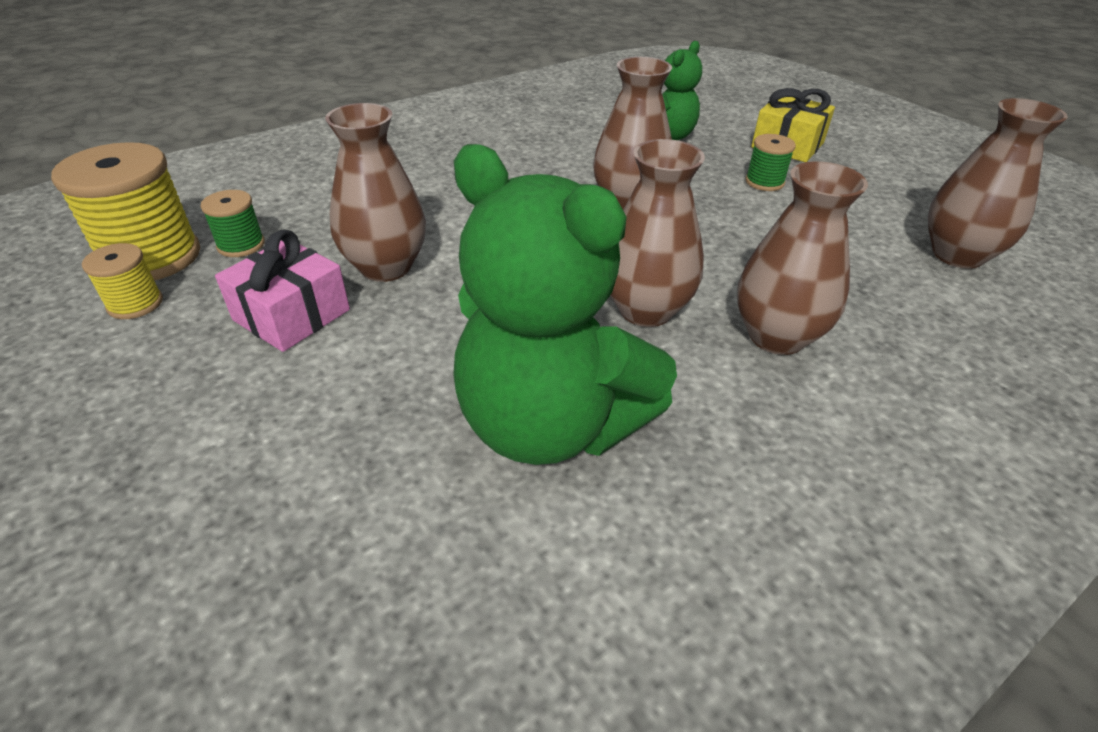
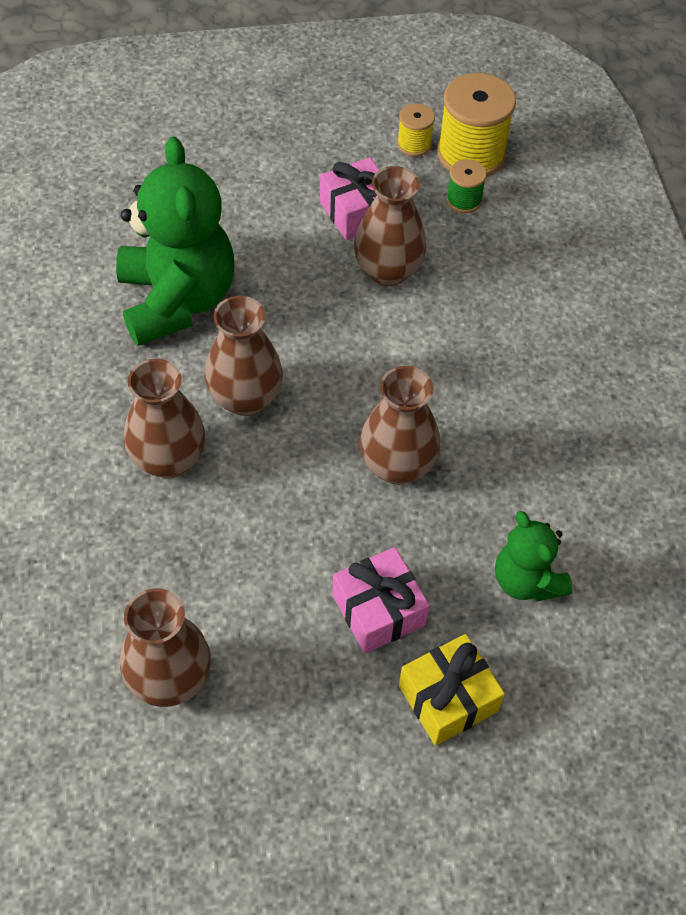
camera: 115 degrees right, 15 degrees up
(550, 425) = (177, 300): green teddy bear -> green teddy bear turned 105 degrees clockwise
(764, 182) = (378, 610): green spool -> pink gift

